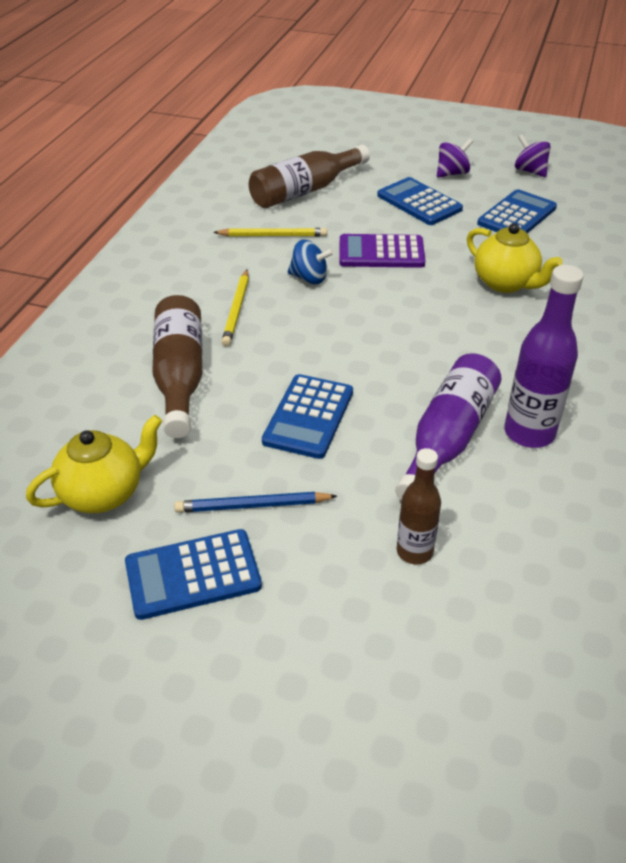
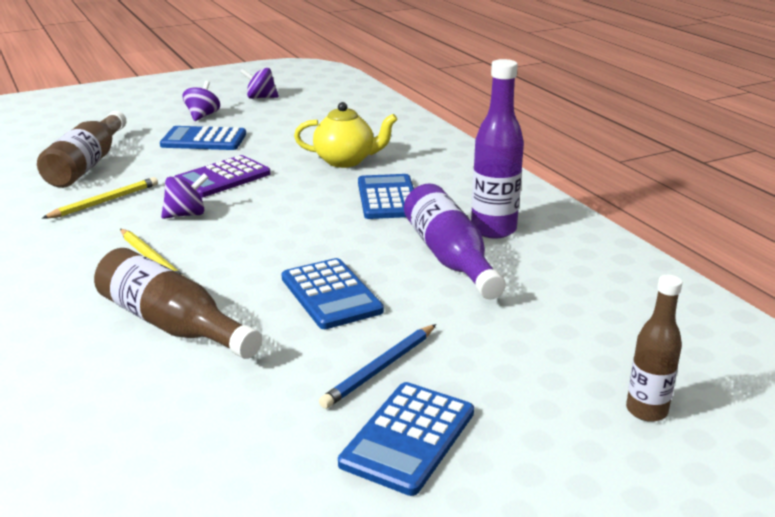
camera: 45 degrees left, 15 degrees down
(103, 493) = (235, 437): yellow teapot -> none
(309, 278) = (186, 215): blue spinning top -> purple spinning top
(414, 551) = (533, 327): brown bottle -> brown bottle (646, 410)
(517, 216) = (292, 123): blue calculator -> blue calculator (388, 198)

